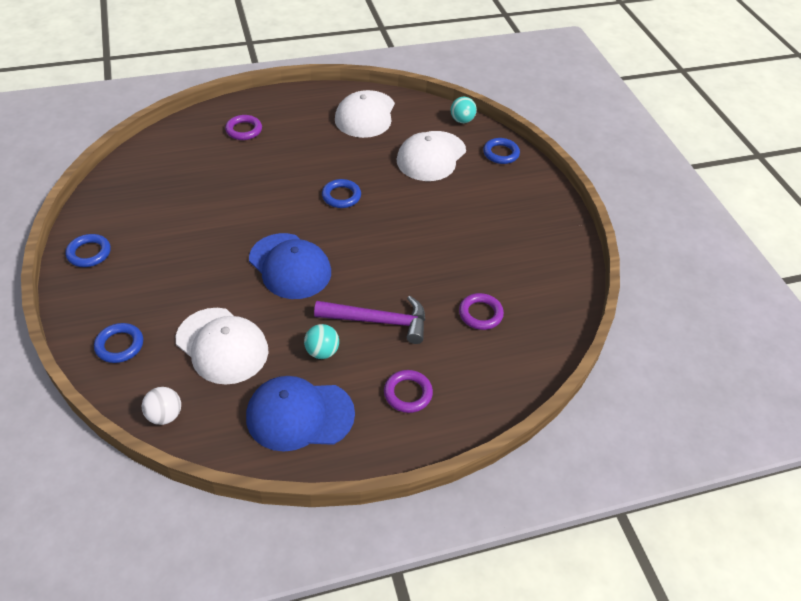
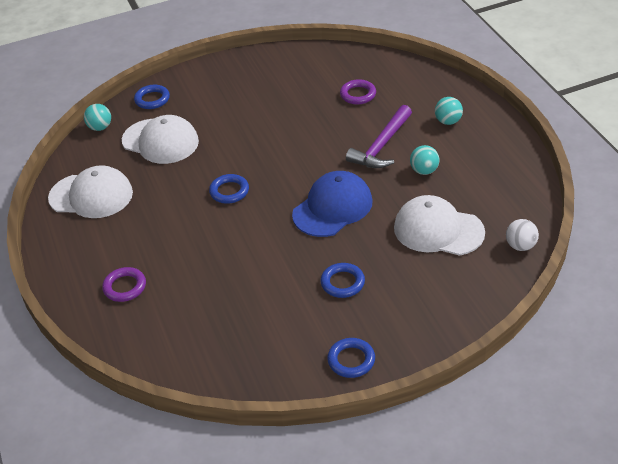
camera: 90 degrees left, 5 degrees down
(119, 345) = (461, 297): blue ring -> blue ring (342, 283)
(222, 346) = (438, 230): white cap -> white cap turned 105 degrees counterclockwise
(299, 415) = (489, 172): blue cap -> none
(378, 321) = (382, 146): purple hammer -> purple hammer turned 150 degrees counterclockwise
(408, 393) = (448, 121): purple ring -> turquoise ball

